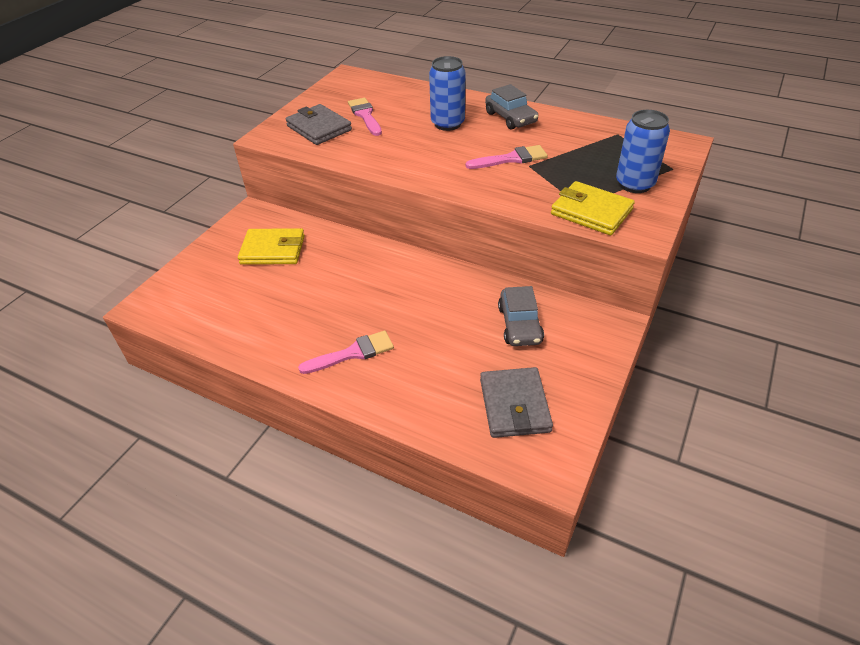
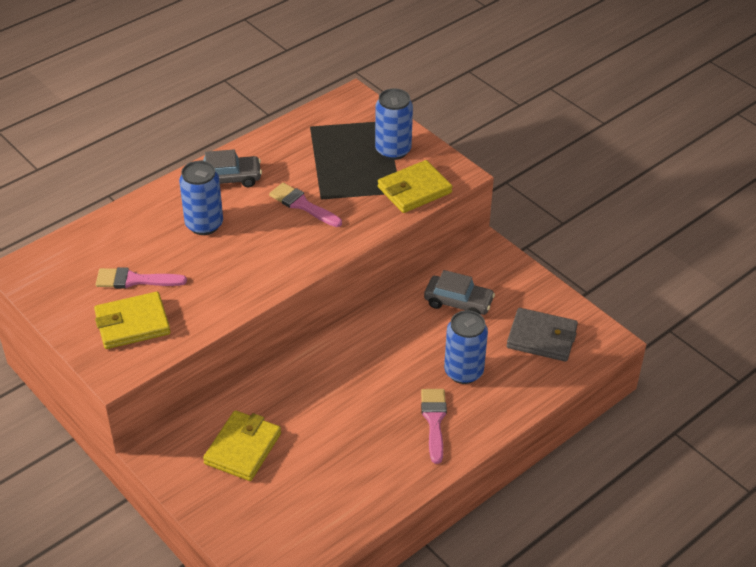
camera: 70 degrees left, 0 degrees up
(319, 128) = (132, 324): grey wallet -> yellow wallet
(427, 356) = (463, 372): none -> blue can
(511, 159) = (302, 205): pink brush -> pink brush turned 60 degrees counterclockwise

